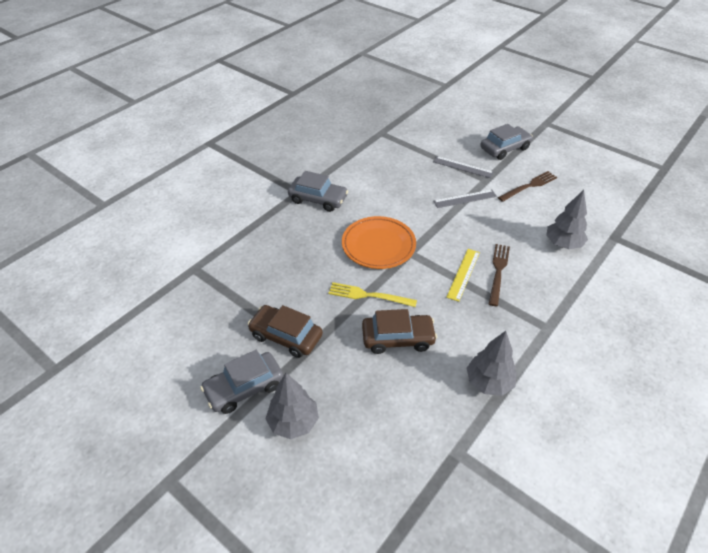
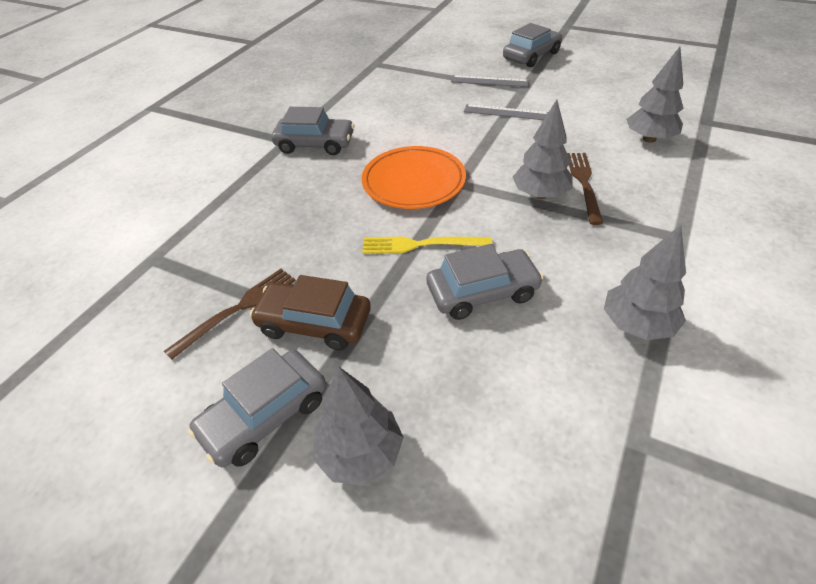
camera: 10 degrees left, 0 degrees up
(398, 338) = (482, 292): brown car -> grey car
(463, 274) = (540, 195): yellow ruler -> grey tree
(465, 199) = (506, 112): grey ruler -> grey ruler turned 45 degrees clockwise
(529, 186) = (578, 87): brown fork -> brown fork (237, 309)

